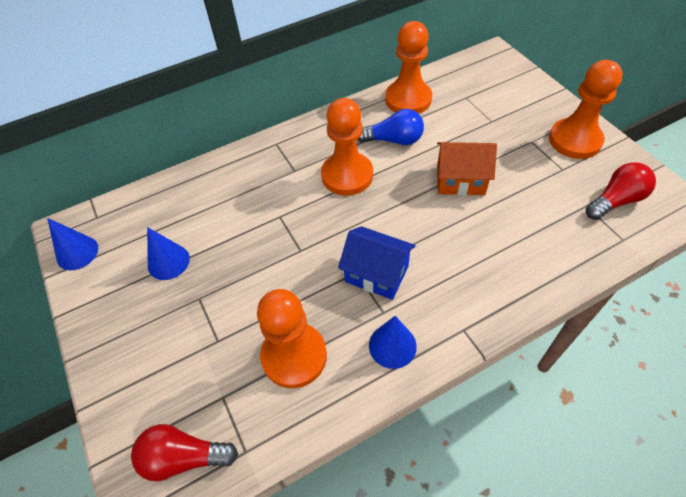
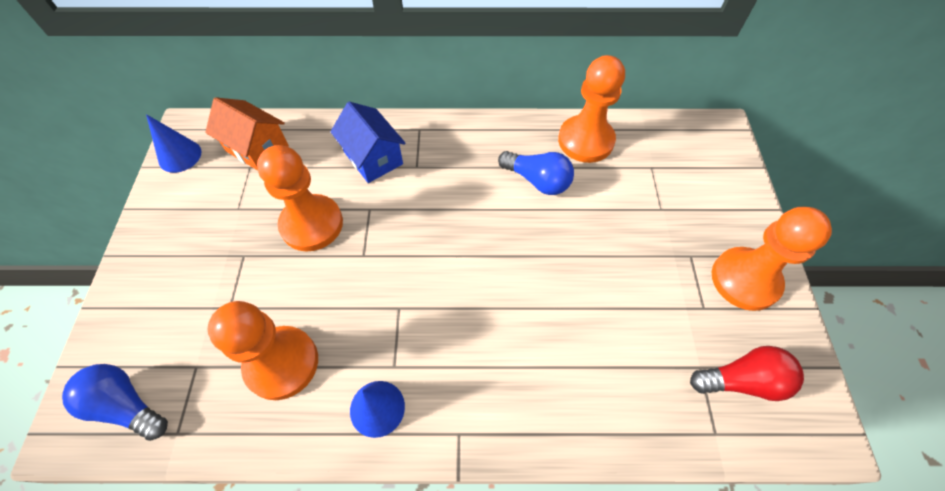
camera: 25 degrees right, 5 degrees up
(168, 262) = (243, 204): blue cone -> none
(184, 457) = (127, 405): red light bulb -> blue light bulb
(347, 175) = (463, 197): orange pawn -> orange pawn (312, 224)
(376, 274) = (416, 321): blue house -> blue house (373, 158)
(460, 180) = (576, 262): orange house -> orange house (257, 148)

